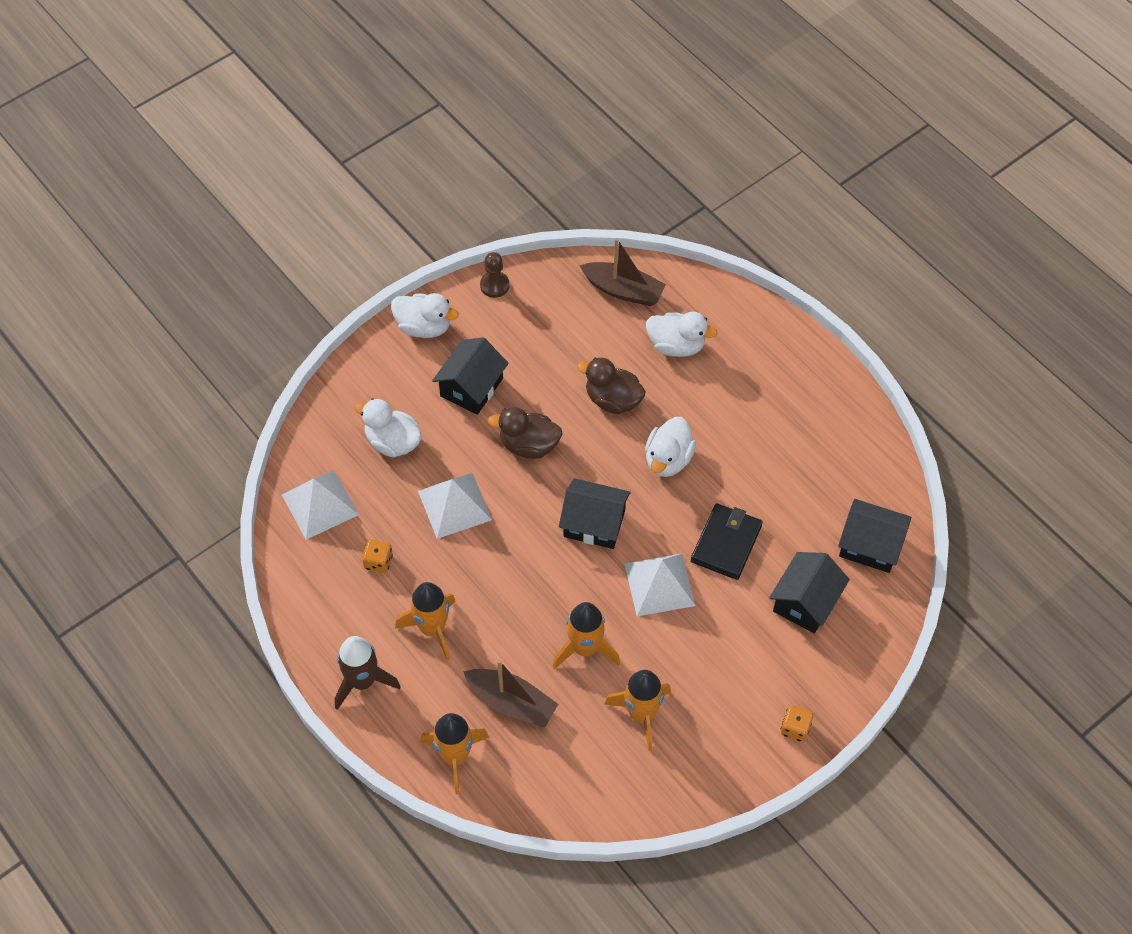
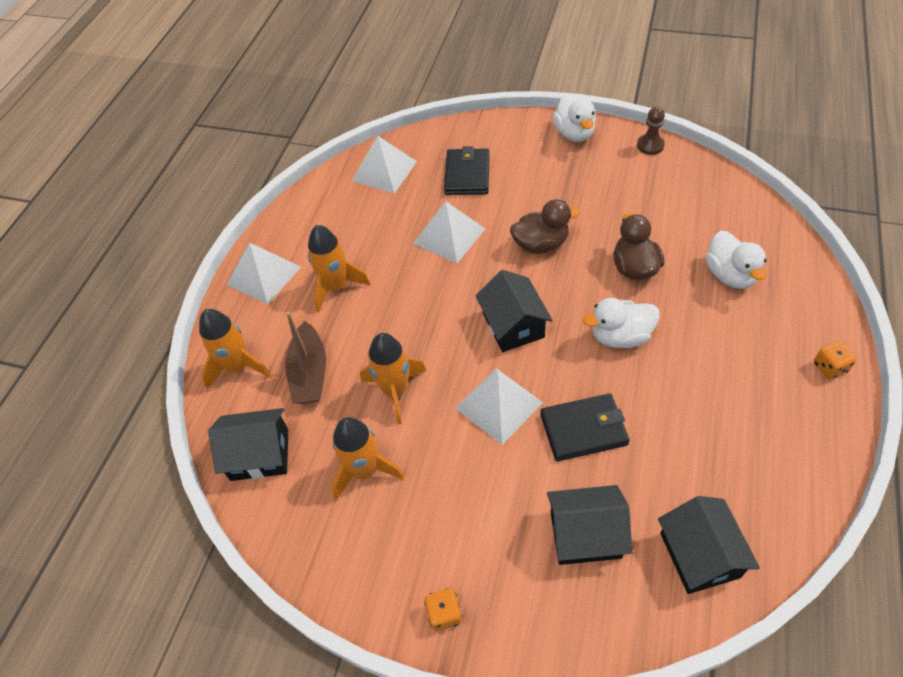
camera: 60 degrees right, 5 degrees down
(362, 681) = (263, 275): brown rocket -> white pyramid
(378, 562) = (366, 225): orange dice -> orange dice (829, 367)
(392, 442) = (467, 174): white duck -> black wallet
(471, 387) = (554, 185): black house -> black house (260, 454)
(529, 445) = (541, 244): brown duck -> brown duck turned 105 degrees clockwise
(623, 290) = (736, 213): brown boat -> none

